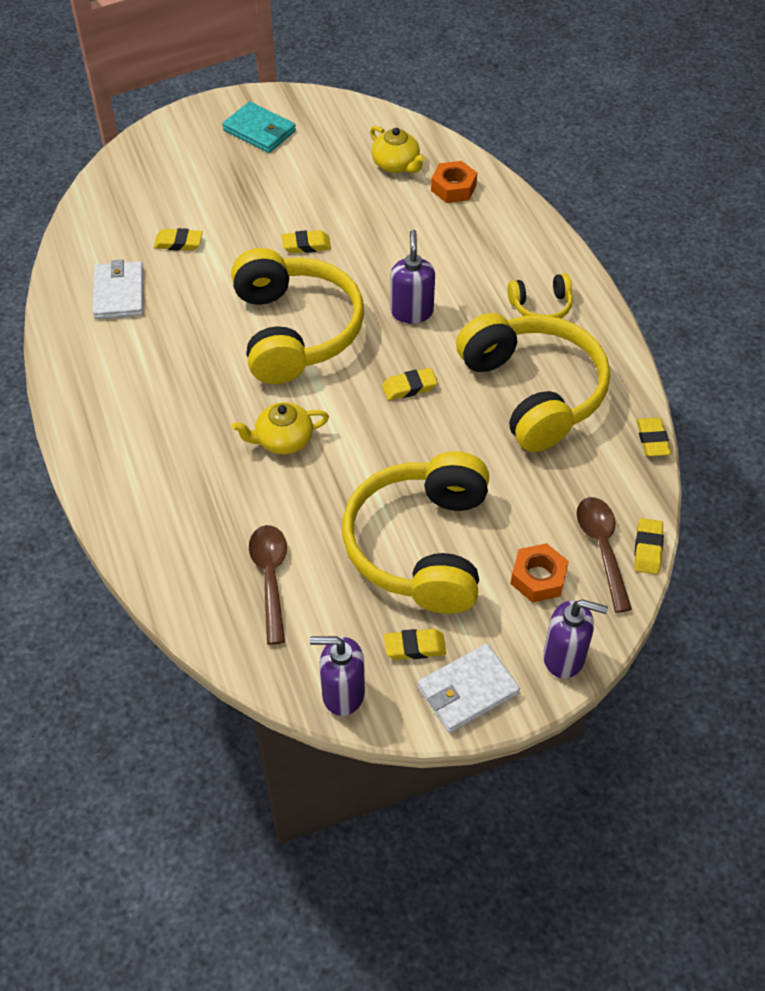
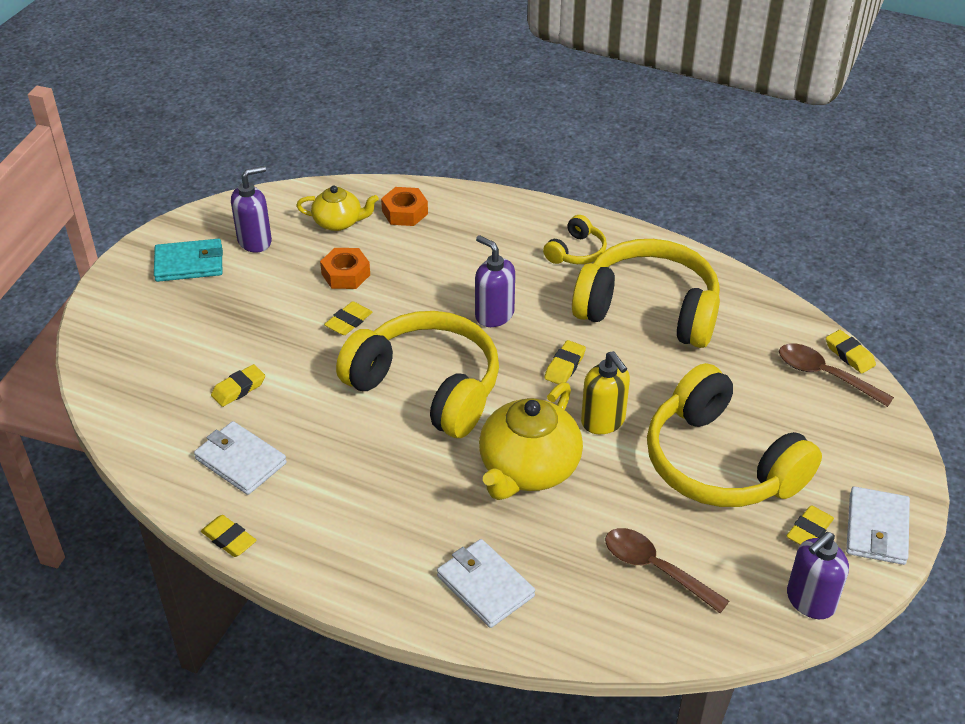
camera: 45 degrees left, 10 degrees down
(151, 494) = (485, 586): none -> white wallet
(283, 440) = (528, 469): yellow teapot -> yellow teapot, size x1.71
(380, 448) = (603, 421): none -> yellow soap dispenser
(538, 578) = (816, 423): orange nut -> orange nut (345, 274)
(564, 657) = (898, 459): purple soap dispenser -> purple soap dispenser (255, 241)
(652, 440) = (760, 287): yellow eraser -> yellow eraser (229, 539)

